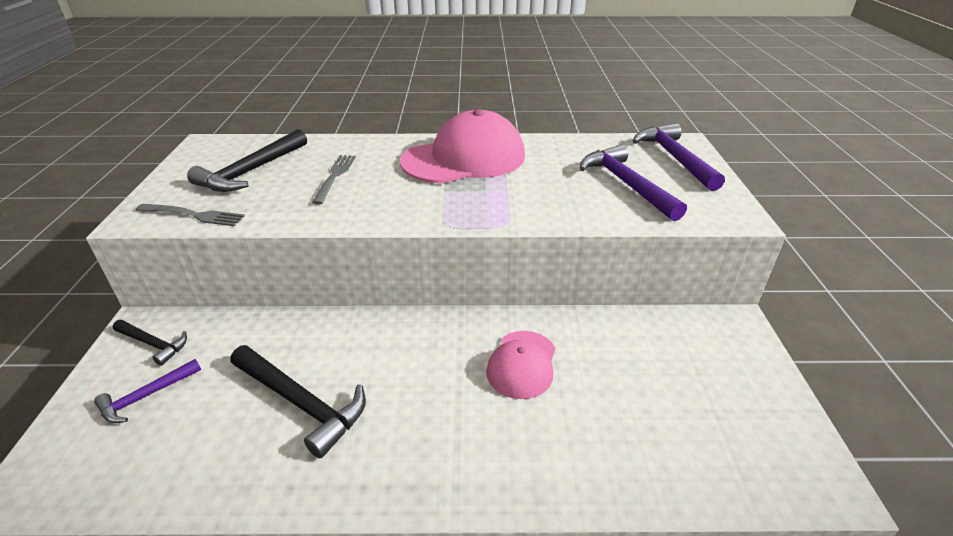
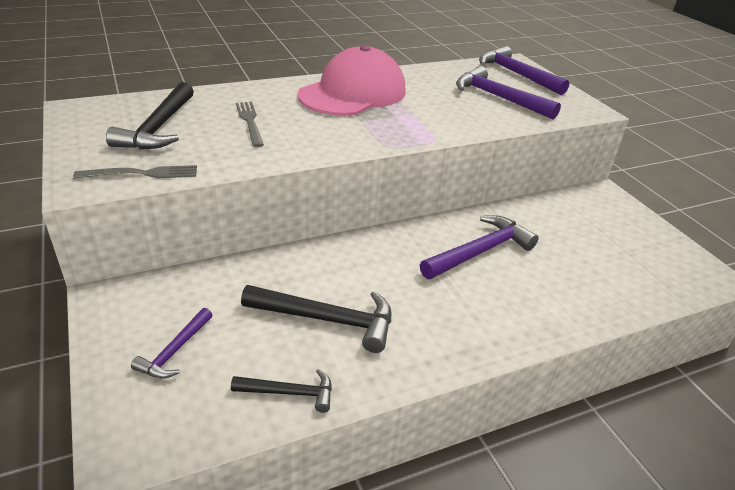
camera: 25 degrees left, 0 degrees up
(153, 344) = (138, 309): black hammer -> black hammer (289, 393)
(522, 364) = (480, 251): pink cap -> purple hammer

